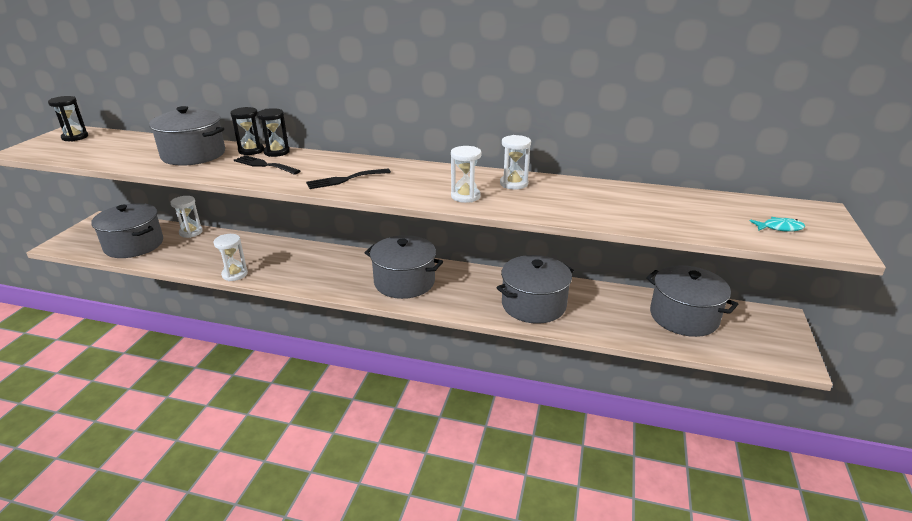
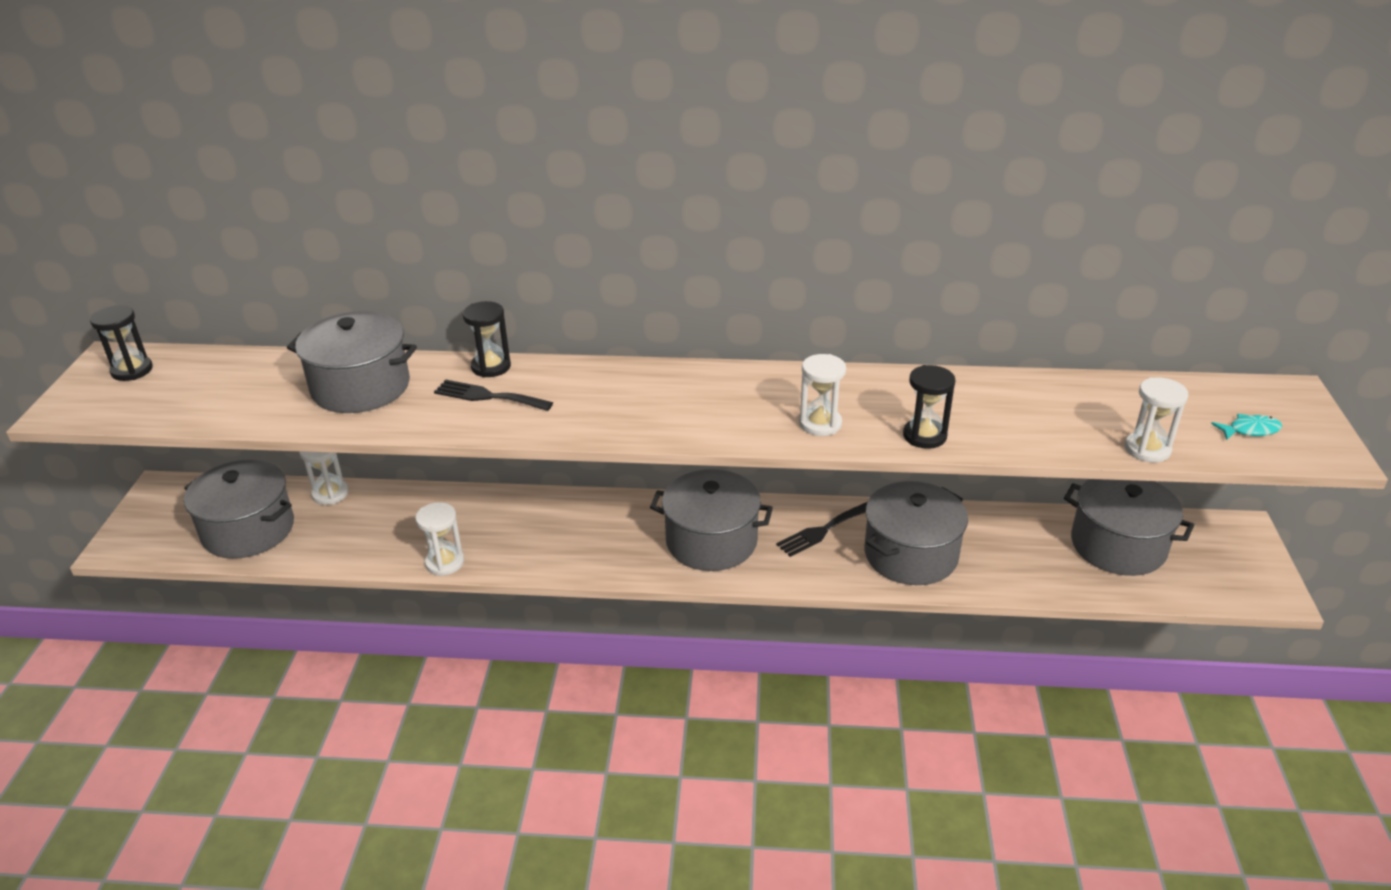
camera: 10 degrees left, 5 degrees up
(251, 150) = (448, 368): black hourglass -> black hourglass (924, 436)
(345, 179) = (629, 412): black fork -> black fork (822, 531)
(514, 184) = (877, 391): white hourglass -> white hourglass (1147, 449)

